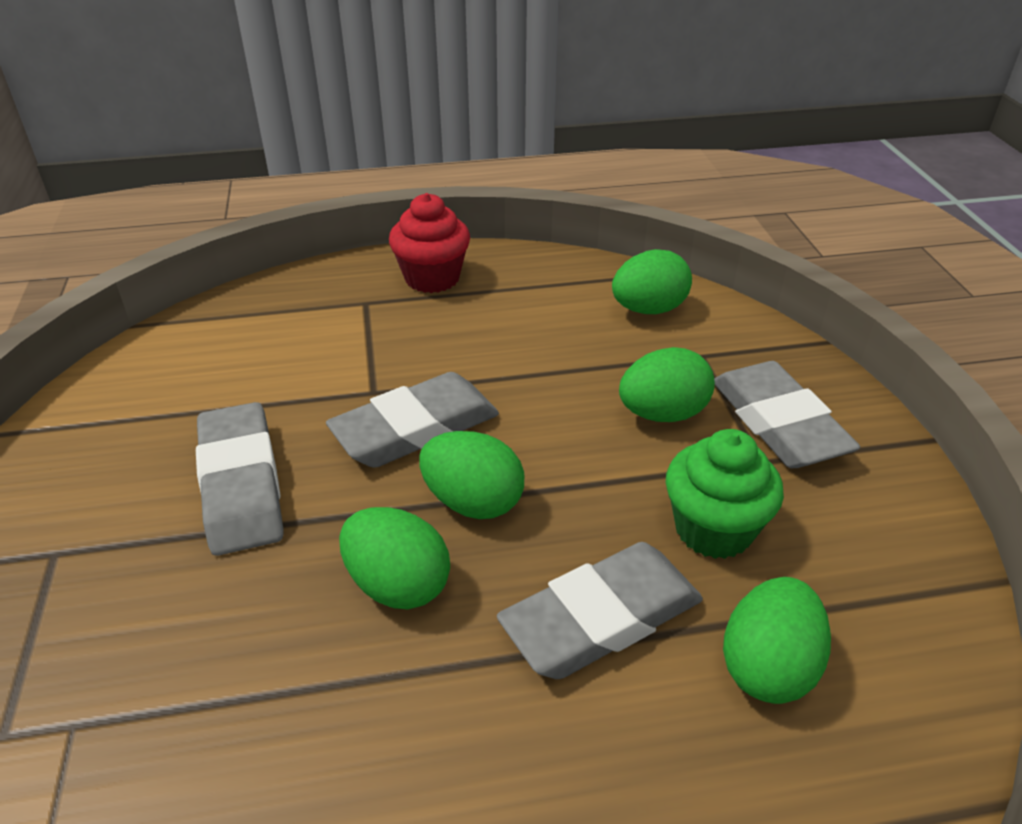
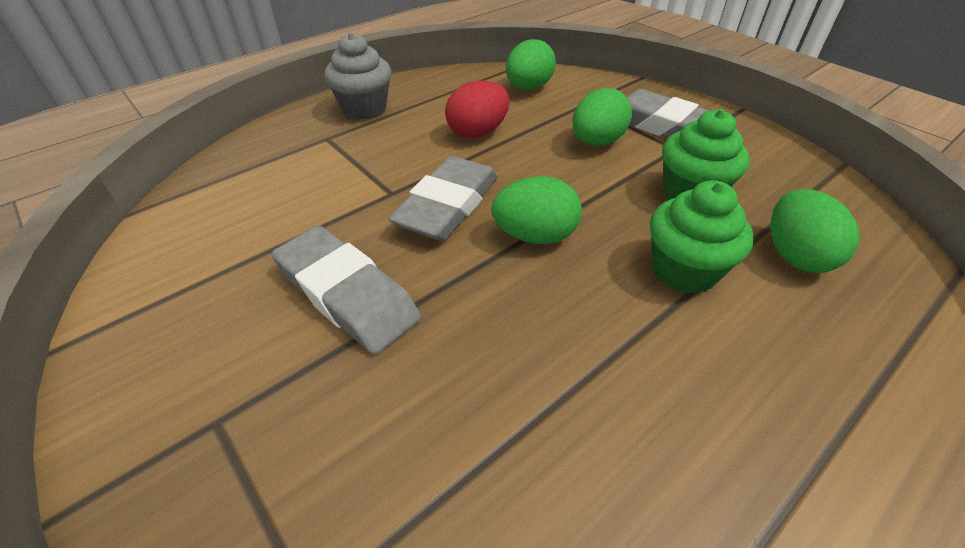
camera: 30 degrees left, 5 degrees up
(398, 584) = (537, 310): green egg -> none
(432, 278) = (364, 109): red cupcake -> grey cupcake
(529, 350) = (477, 132): none -> red egg
(601, 618) = (683, 270): grey eraser -> green cupcake

